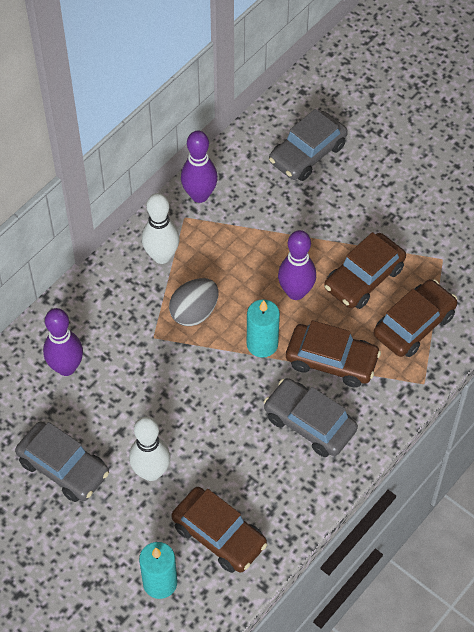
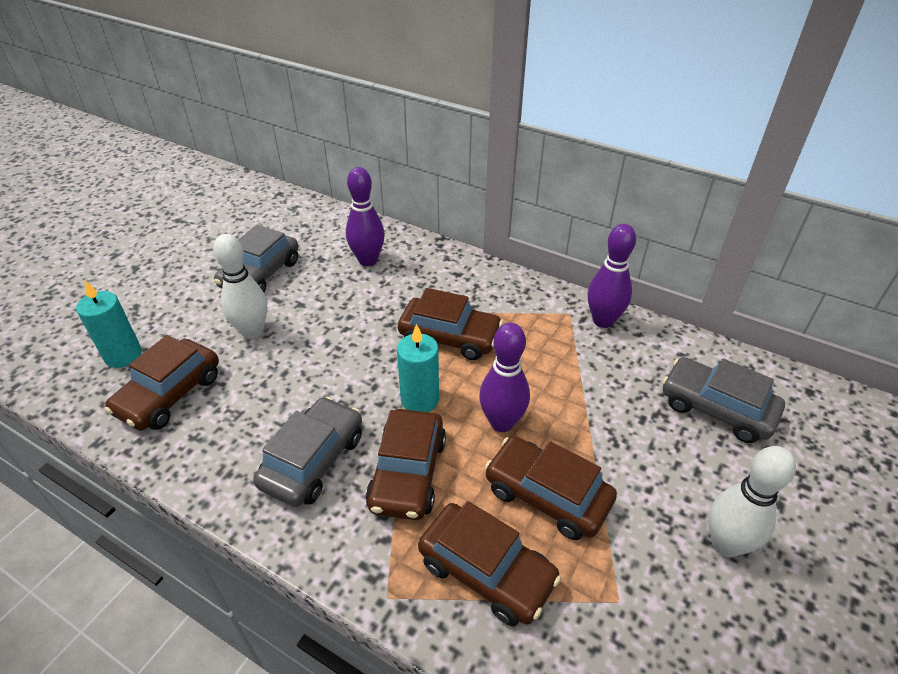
camera: 80 degrees right, 15 degrees down
(161, 256) = (513, 303): white bowling pin -> white bowling pin (725, 544)
(194, 312) = (449, 337): grey egg -> brown car

